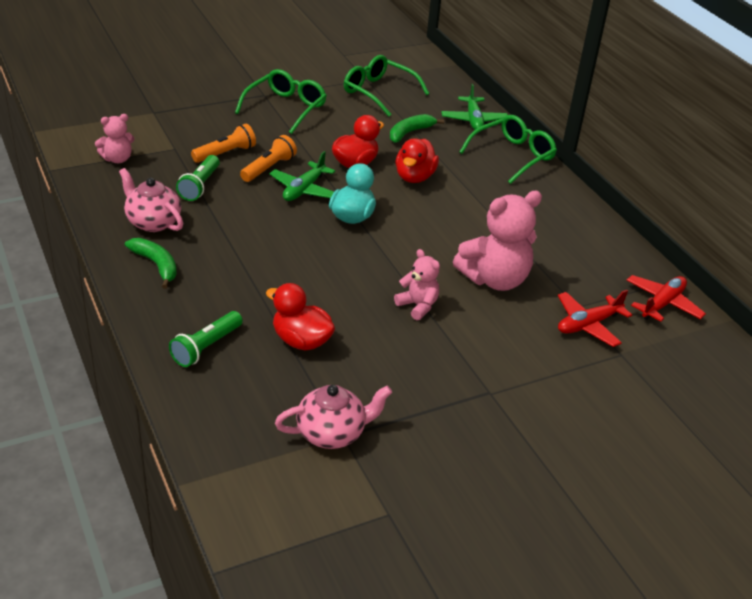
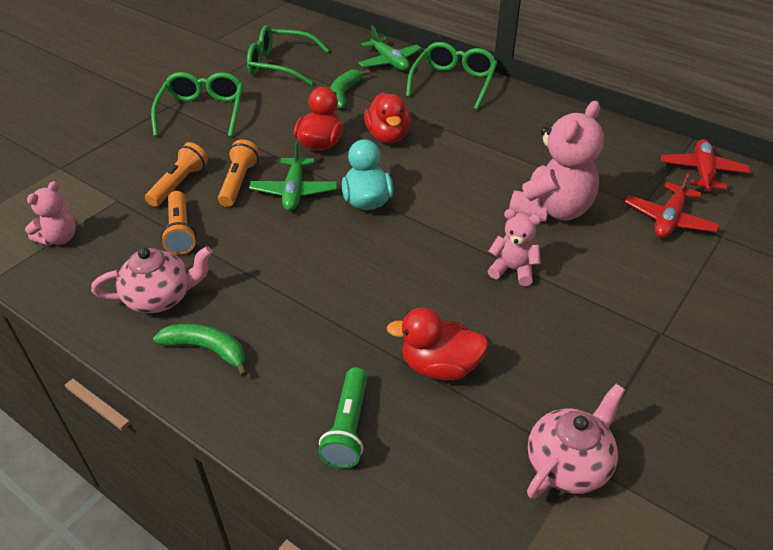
camera: 25 degrees left, 5 degrees up
(153, 222) = (161, 297): pink teapot -> pink teapot turned 150 degrees clockwise
(200, 186) = (180, 232): green flashlight -> orange flashlight

